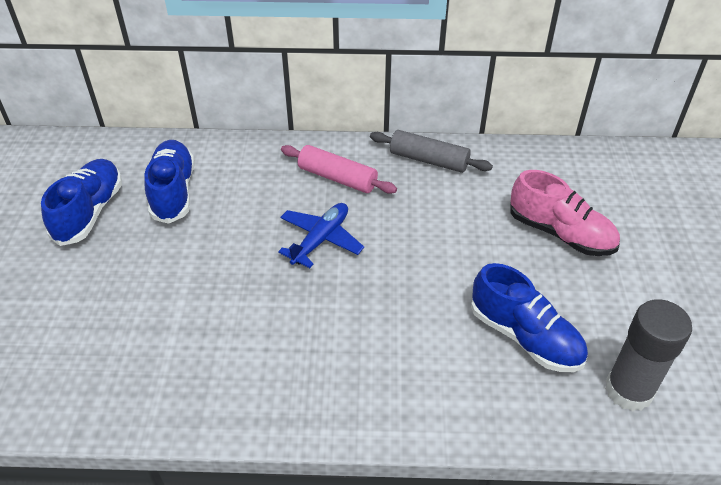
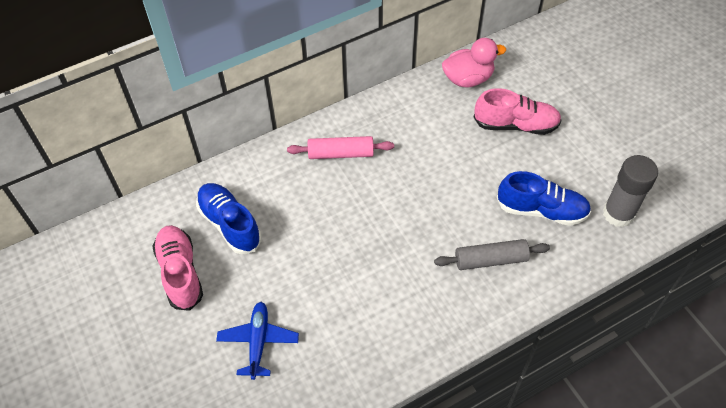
camera: 30 degrees left, 10 degrees up
(89, 212) = (180, 273): blue shoe -> pink shoe
(320, 240) = (367, 208): blue plane -> blue plane (258, 342)
(428, 160) = (393, 108): grey rolling pin -> grey rolling pin (490, 260)
(537, 166) = (468, 78): none -> pink duck

